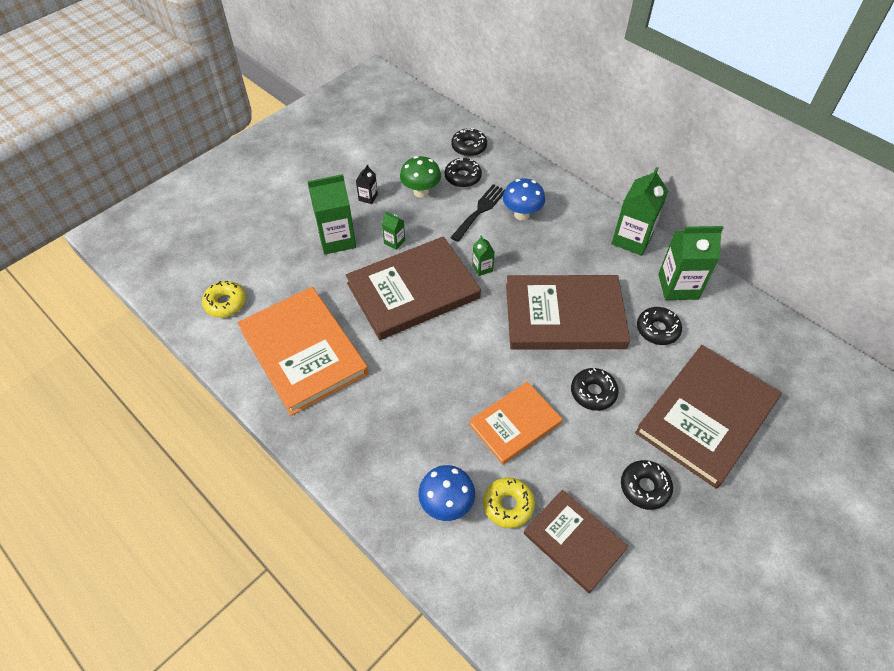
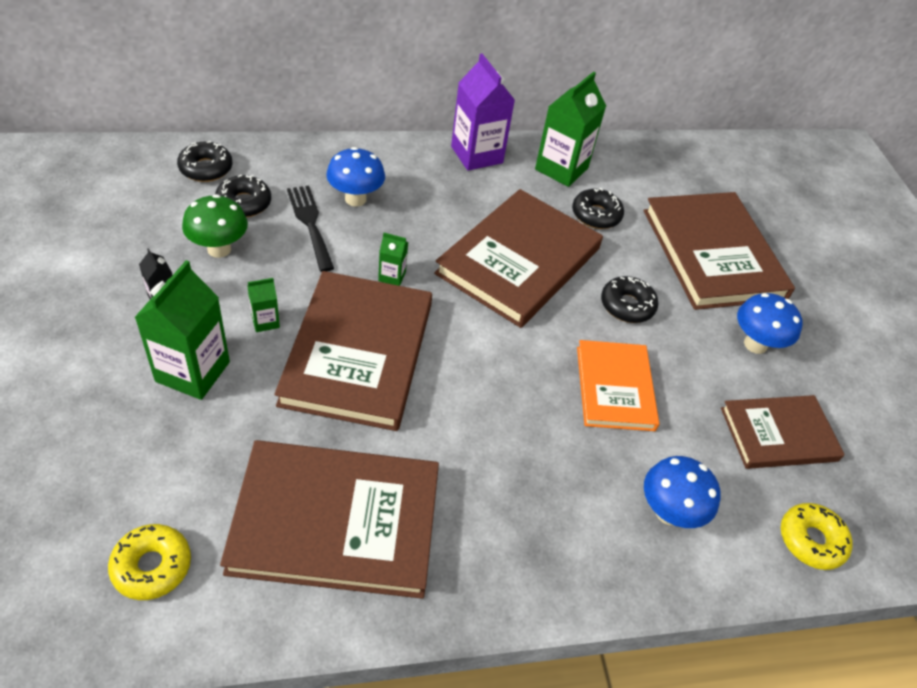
camera: 60 degrees left, 5 degrees down
(303, 352) = (336, 522): orange book -> brown book
(508, 505) = (705, 459): yellow donut -> yellow donut (811, 540)
(632, 239) = (476, 155): green carton -> purple carton
(644, 487) = (755, 344): black donut -> blue mushroom

